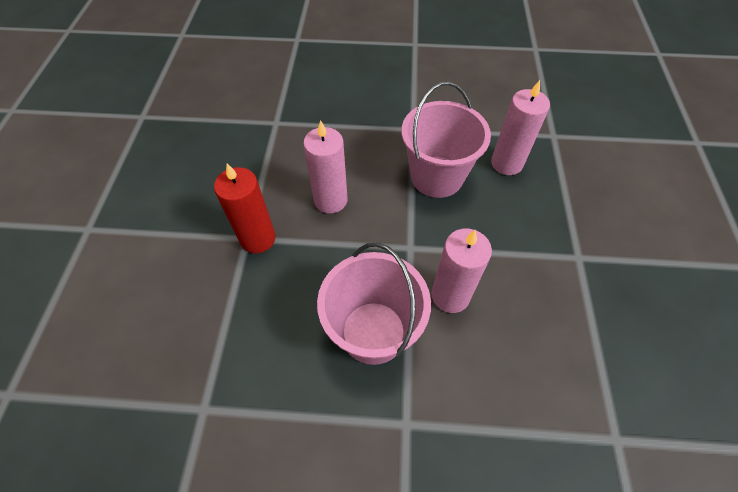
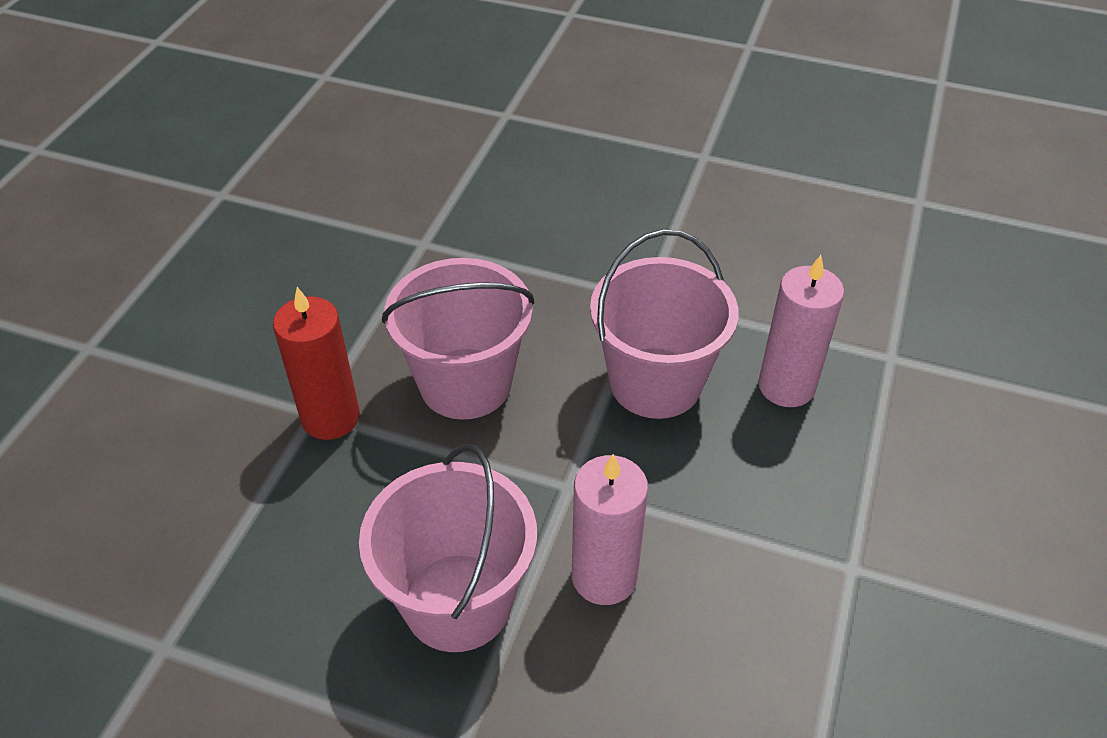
camera: 15 degrees right, 10 degrees down
(330, 200) = (465, 383): pink candle -> pink bucket

